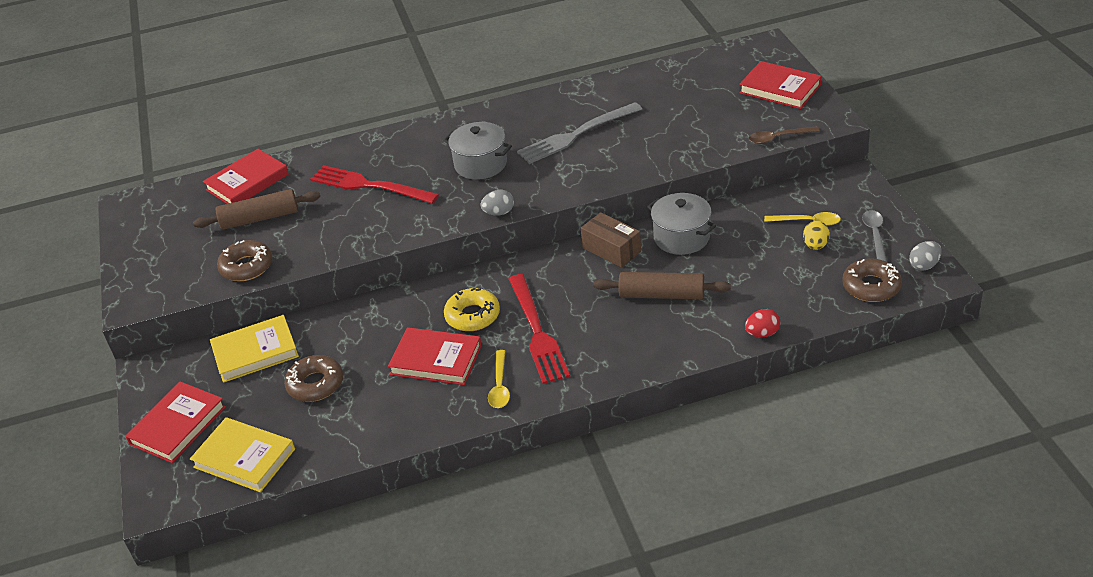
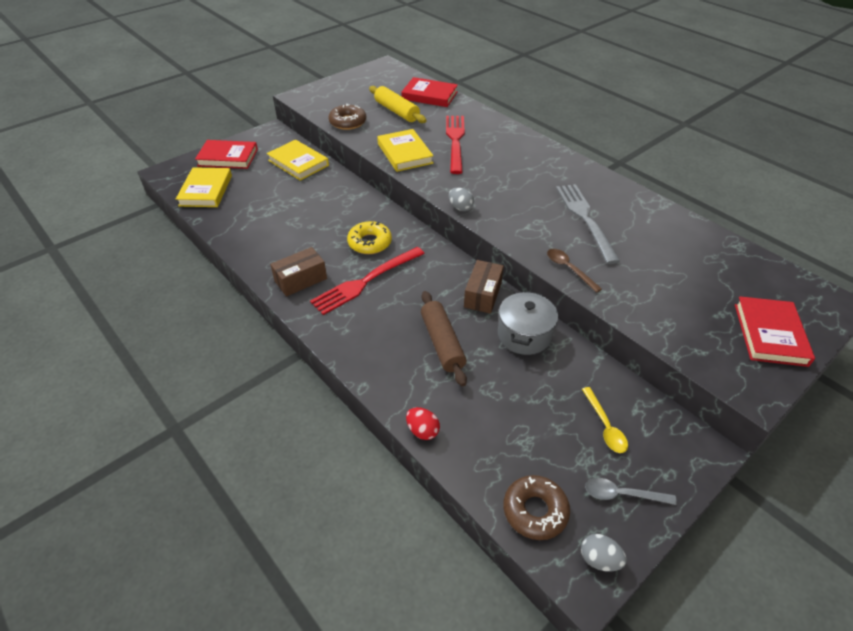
camera: 60 degrees right, 5 degrees up
(260, 218) = (396, 111): brown rolling pin -> yellow rolling pin
(315, 384) = (277, 196): brown donut -> none
(361, 231) = (405, 153): none -> yellow book
(436, 360) = (317, 240): red book -> none
(480, 164) = (512, 181): grey pot -> none
(500, 386) = (300, 280): yellow spoon -> brown box
(575, 135) = (584, 218): grey fork -> grey fork turned 45 degrees clockwise
(778, 138) = (686, 354): brown spoon -> brown spoon (569, 269)
(815, 245) = (572, 442): yellow egg -> none
(875, 235) = (622, 494): grey spoon -> grey spoon turned 150 degrees counterclockwise

